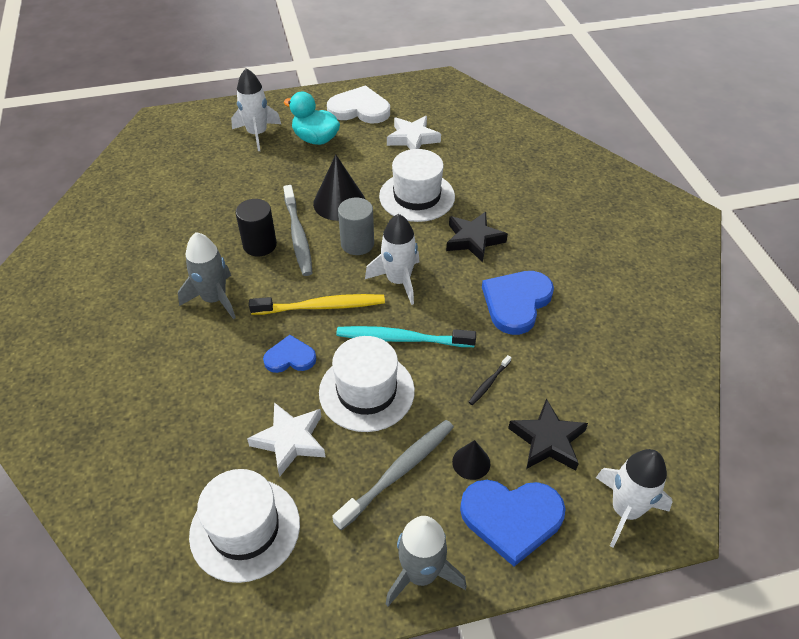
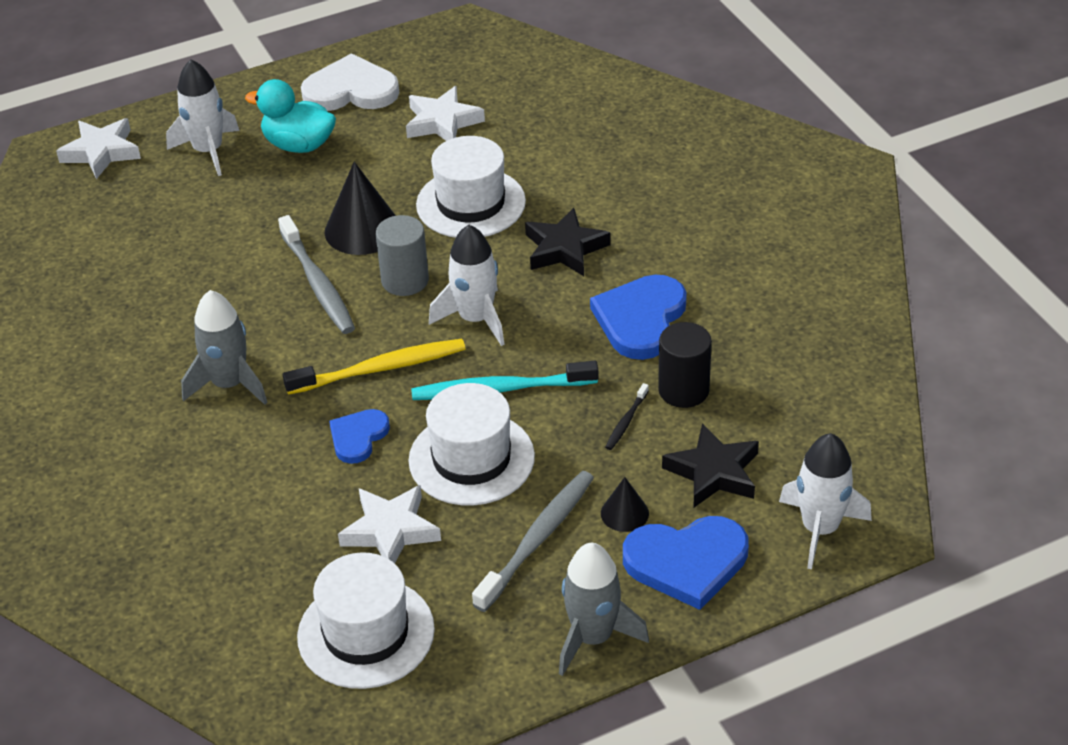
camera: 10 degrees left, 5 degrees down
(191, 124) = (101, 152): none -> white star
(260, 245) = (267, 305): black cylinder -> black cylinder (683, 390)
(290, 357) = (358, 437): blue heart -> blue heart turned 45 degrees counterclockwise

